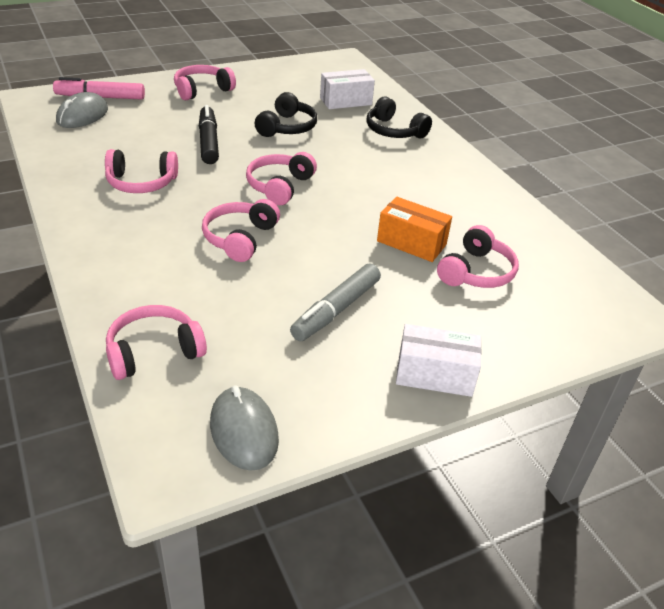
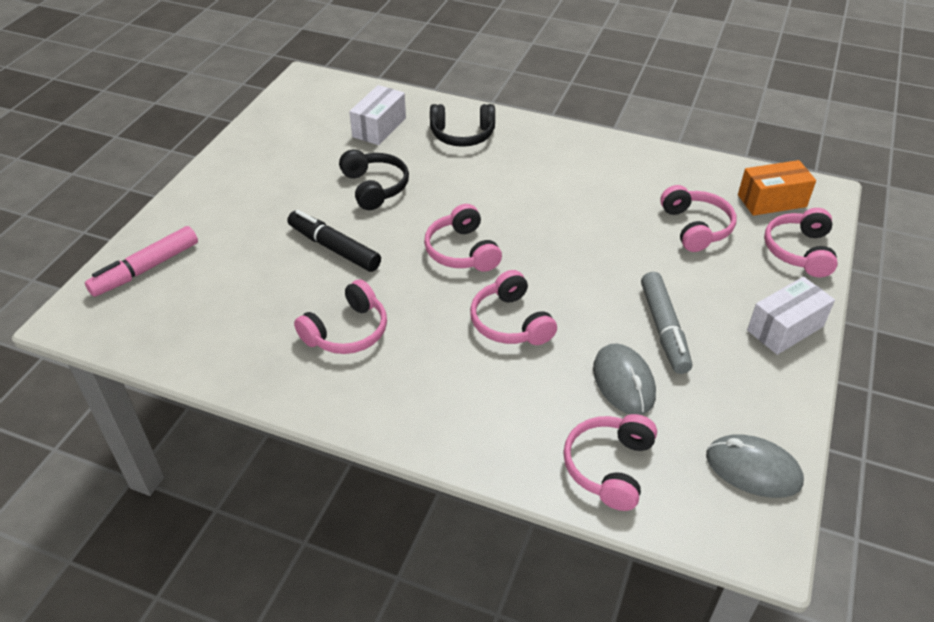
camera: 40 degrees left, 5 degrees up
(82, 115) = (164, 301): grey mouse -> grey mouse (623, 382)
(202, 90) = (234, 195): pink headphones -> pink headphones (799, 251)
(411, 243) = (625, 233): orange box -> orange box (772, 201)

